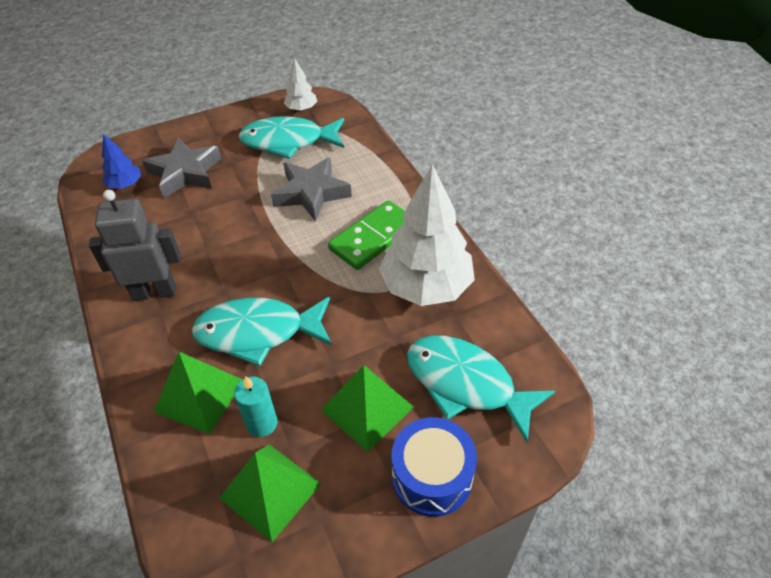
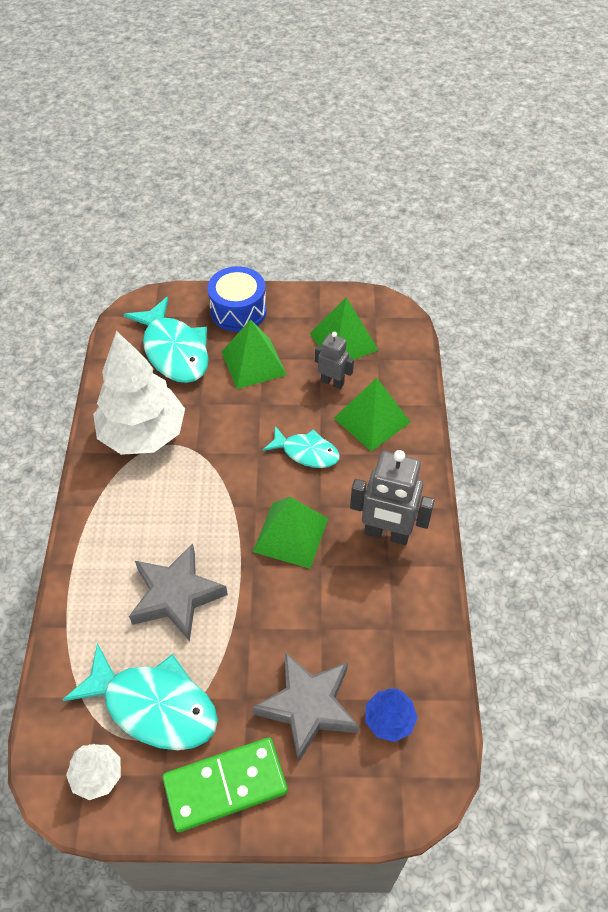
camera: 155 degrees left, 5 degrees up
(242, 260) = (290, 534): none -> green pyramid
(258, 332) = (306, 452): turquoise fish -> turquoise fish, size x0.59
(262, 423) = (332, 382): turquoise candle -> grey robot
(373, 237) = (151, 505): green domino -> green domino (225, 785)

